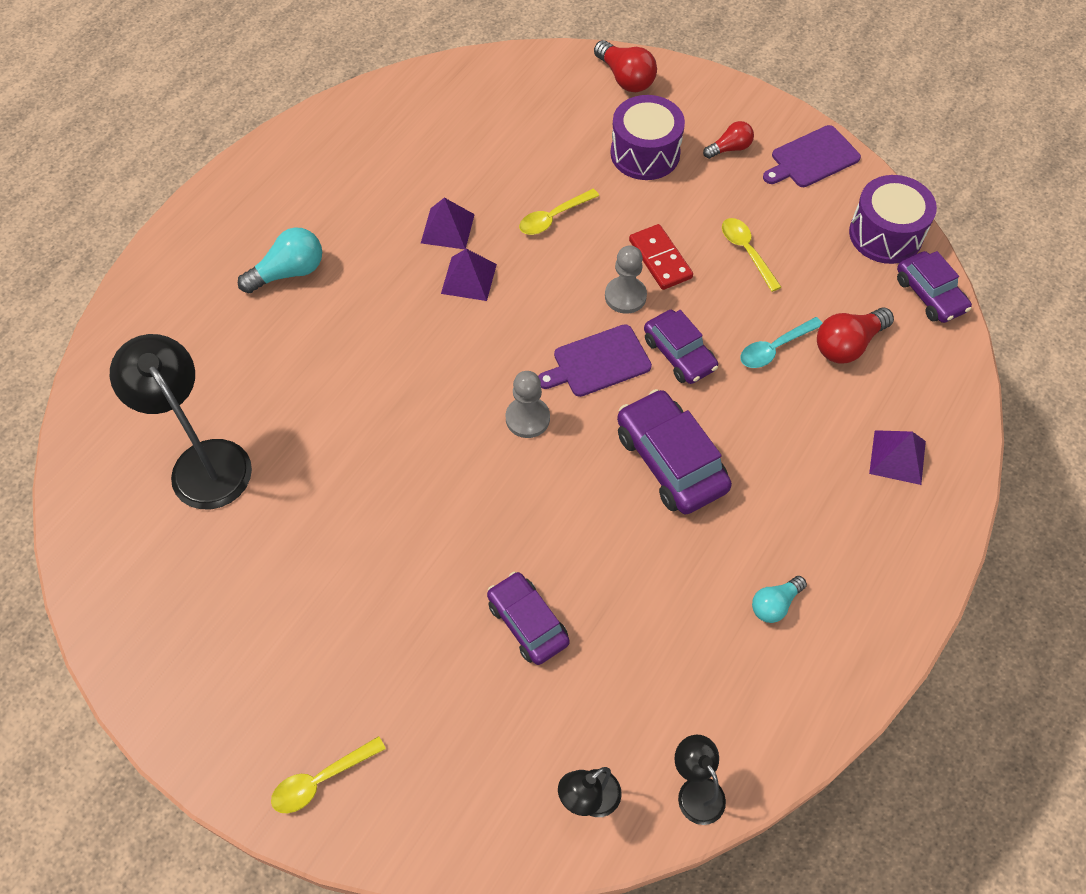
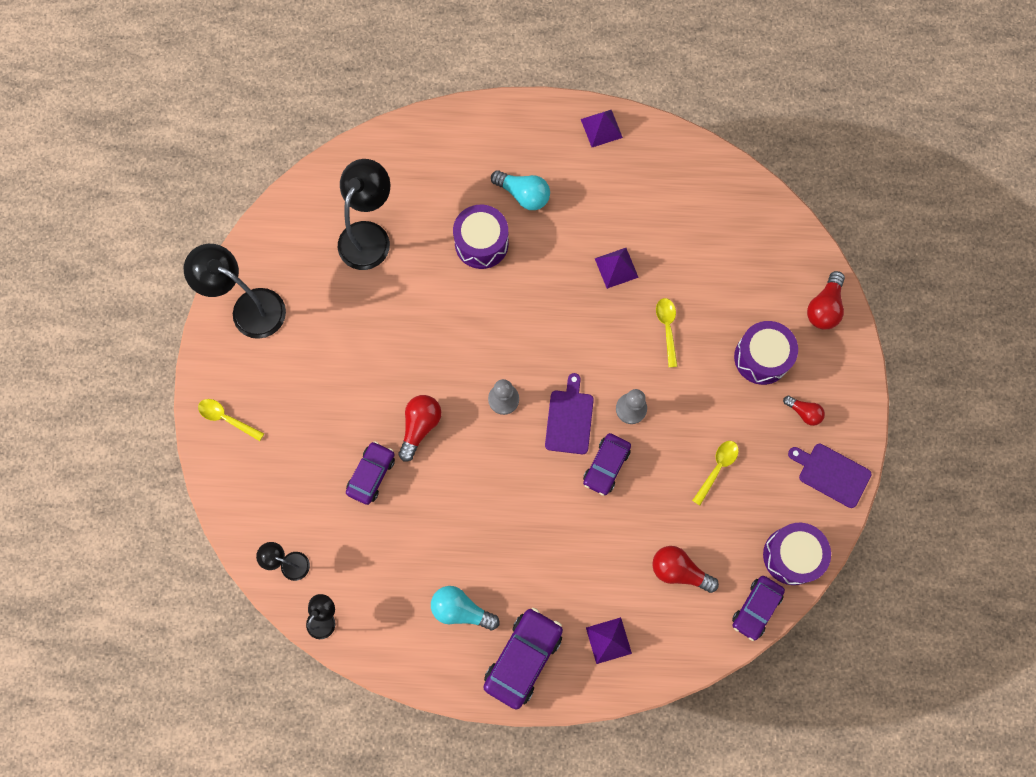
camera: 60 degrees right, 15 degrees up
(183, 664) = (249, 307): none -> black lamp
(313, 343) = (481, 243): none -> purple drum
(469, 278) = (585, 304): purple pyramid -> purple pyramid (601, 128)
(500, 530) = (420, 426): none -> red light bulb
(553, 217) = (667, 328): yellow spoon -> yellow spoon turned 60 degrees clockwise
(598, 362) = (569, 419): purple cutting board -> purple cutting board turned 60 degrees clockwise
(660, 259) = (675, 415): red domino -> none
(671, 461) = (523, 500): purple car -> purple car (523, 658)
(775, 348) = (647, 524): turquoise spoon -> none
(775, 604) = (461, 610): turquoise light bulb -> turquoise light bulb, size x1.57

